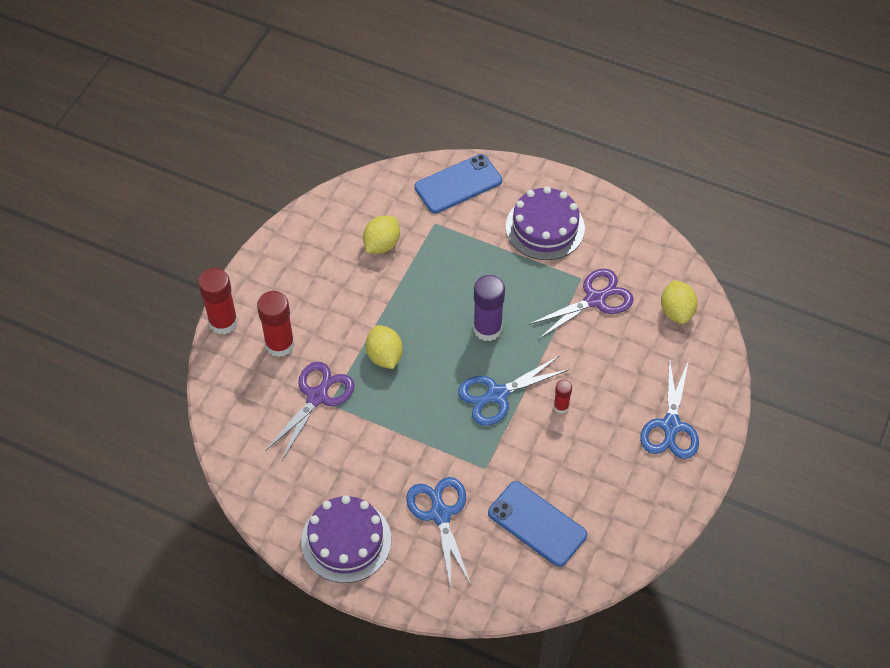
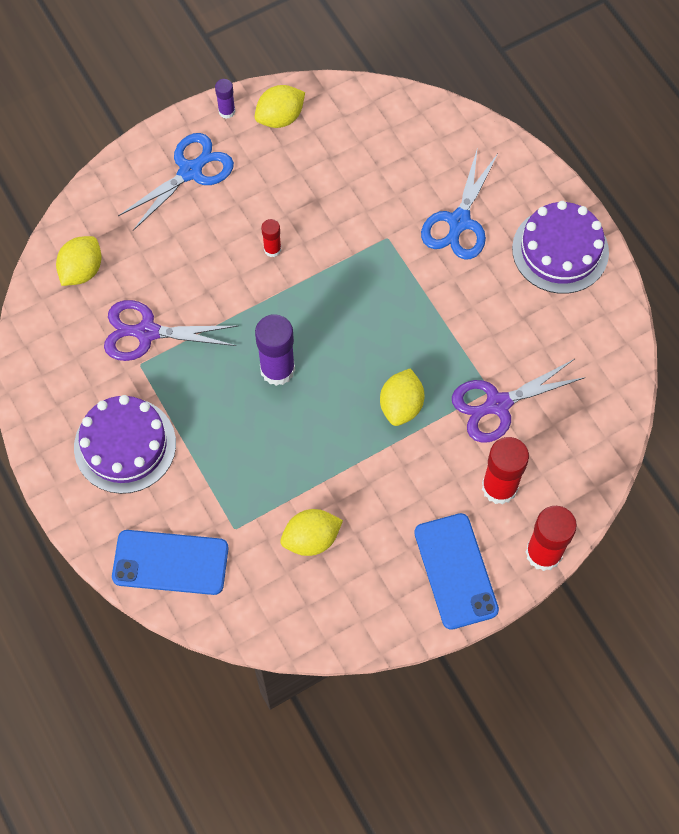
camera: 145 degrees left, 10 degrees up
(496, 395) = (323, 297): blue scissors -> none
(537, 524) = (380, 163): blue phone -> blue phone (455, 571)
(644, 512) = (280, 118): none -> yellow lemon
(688, 490) = (227, 111): none -> purple glue stick

